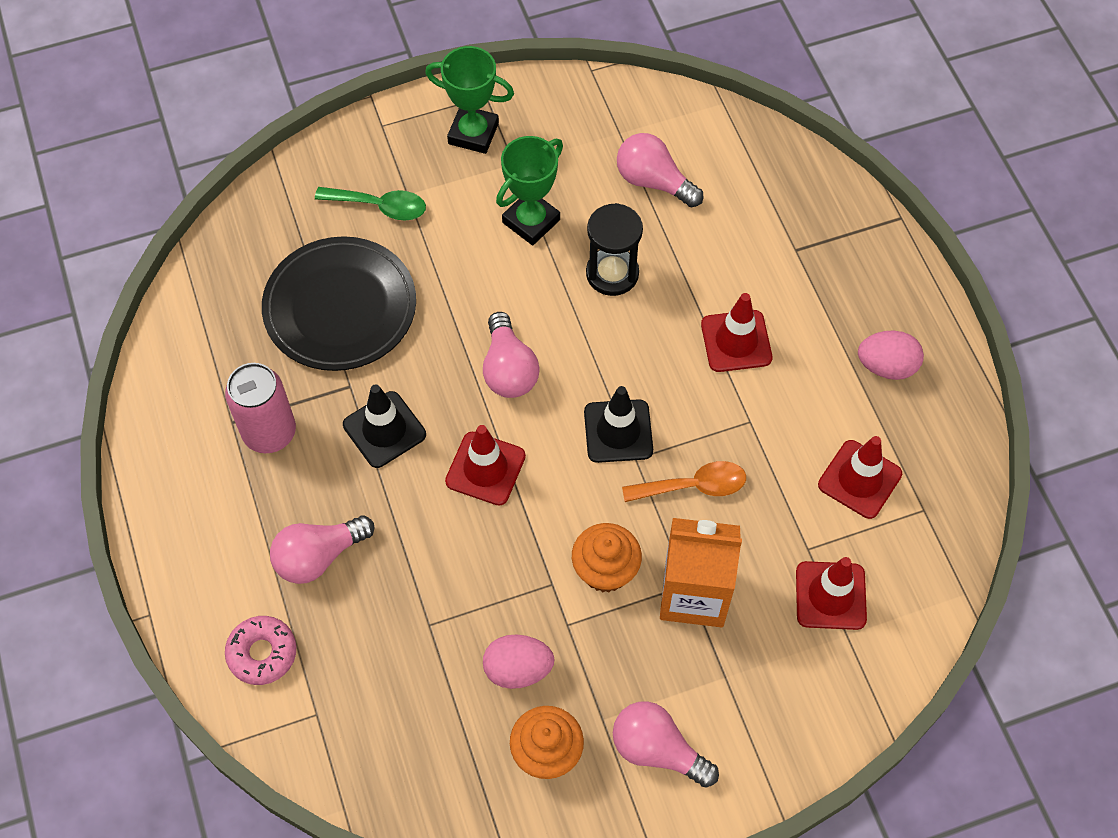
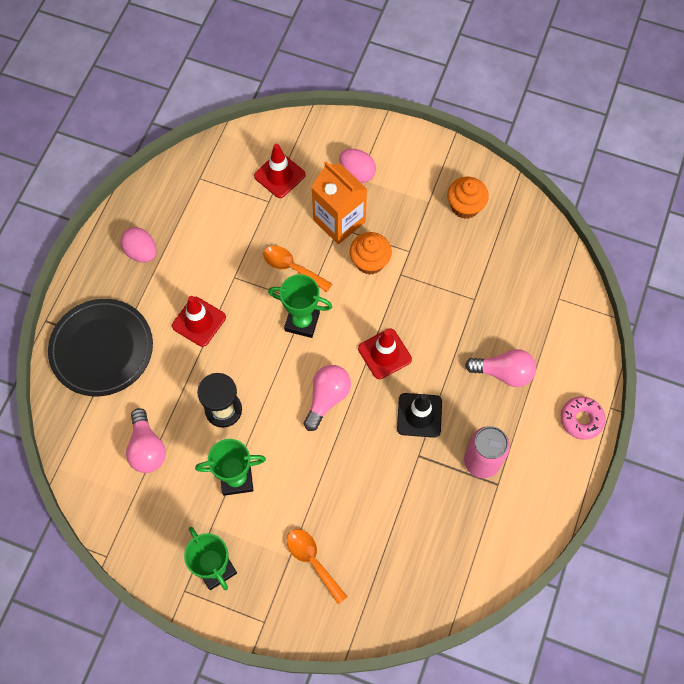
camera: 140 degrees left, 5 degrees up
(262, 653) = (565, 345): pink donut -> pink donut (581, 419)
(340, 307) = (387, 509): black plate -> black plate (102, 349)
(380, 206) = (312, 561): green spoon -> orange spoon
(518, 669) = (449, 249): pink egg -> pink egg (357, 173)
(618, 431) = (302, 322): black traffic cone -> green trophy
(657, 750) = (416, 172): pink light bulb -> none
(859, 479) = (213, 212): red traffic cone -> none

